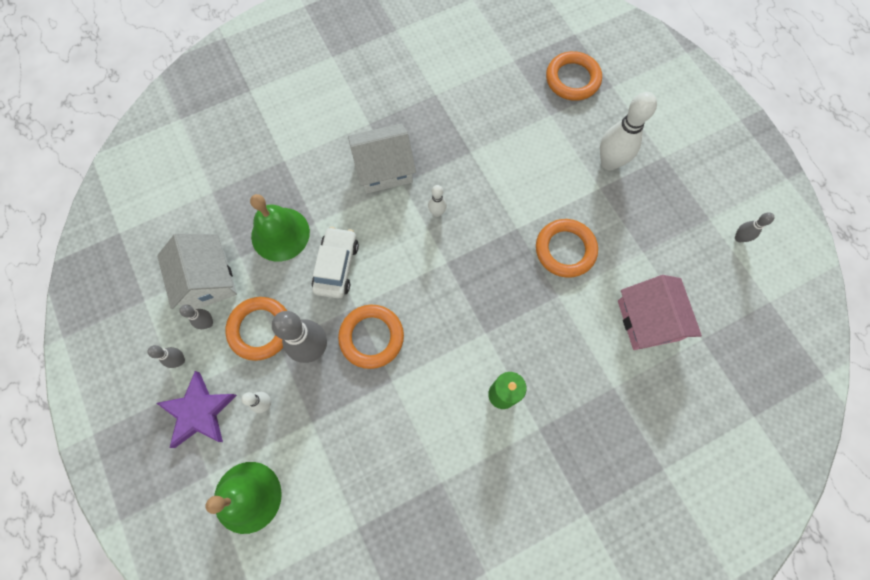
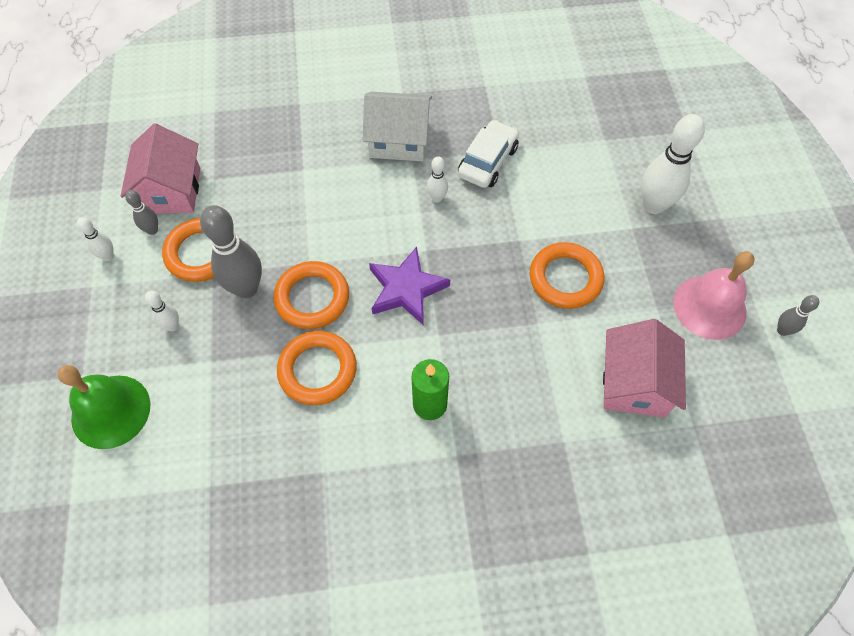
camera: 20 degrees right, 10 degrees down
(180, 360) = (108, 256): grey bowling pin -> white bowling pin
(199, 411) = (103, 311): purple star -> purple star (406, 289)
(207, 280) = (171, 190): white house -> pink house
(280, 234) = (263, 169): green bell -> none
(336, 266) = (307, 218): white car -> white car (487, 161)
(572, 79) = (644, 111): orange ring -> orange ring (317, 370)
(680, 237) = (709, 307): none -> pink bell

